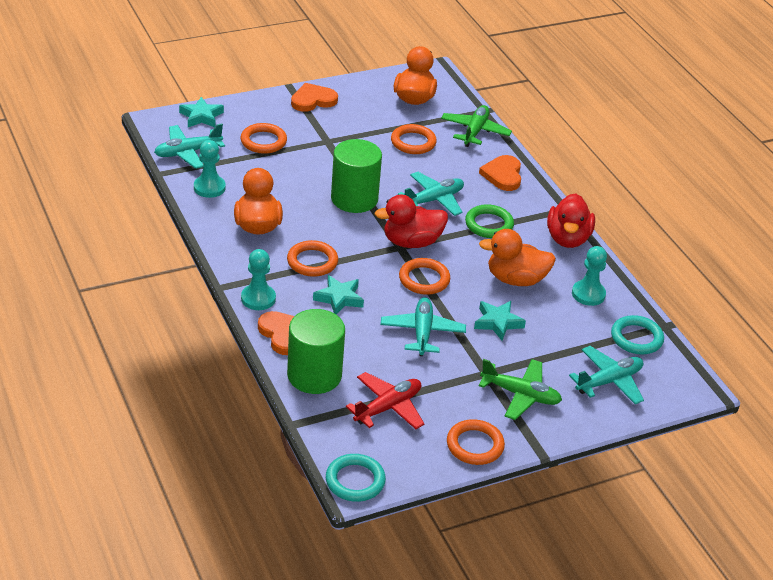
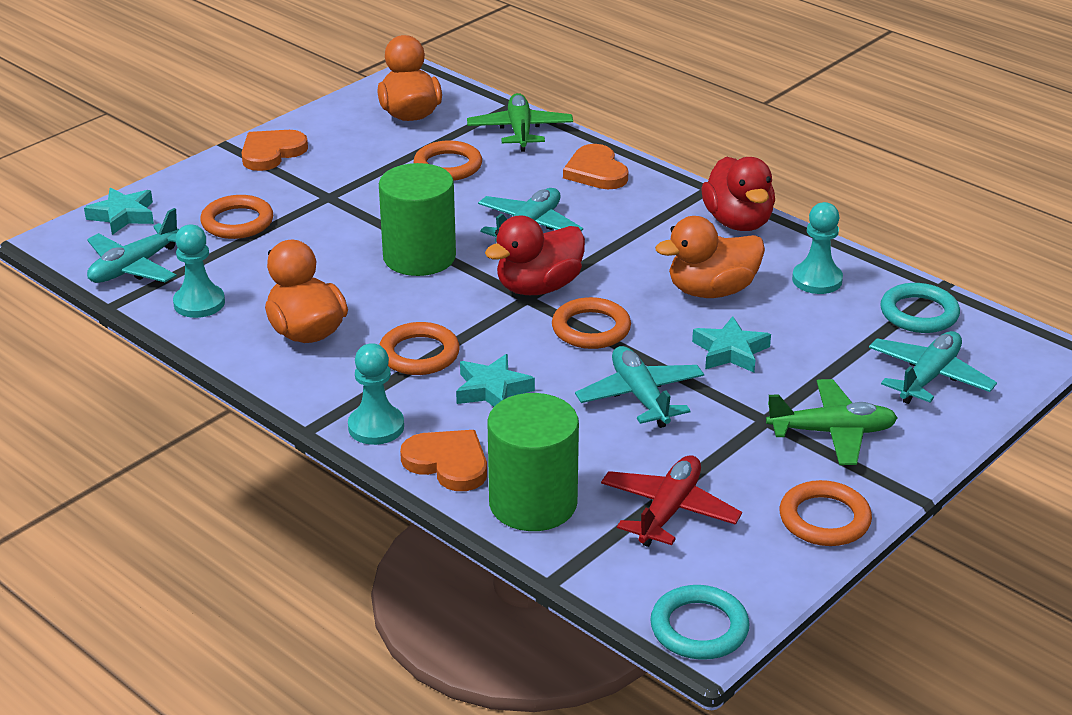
camera: 20 degrees left, 5 degrees down
(489, 224) = (624, 235): green ring -> none

